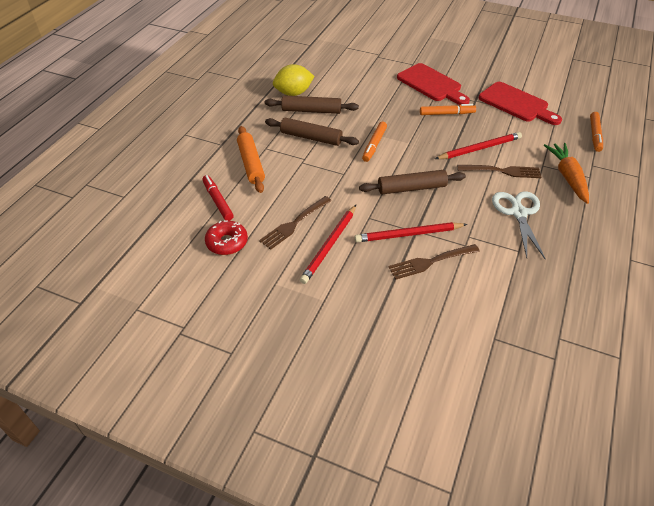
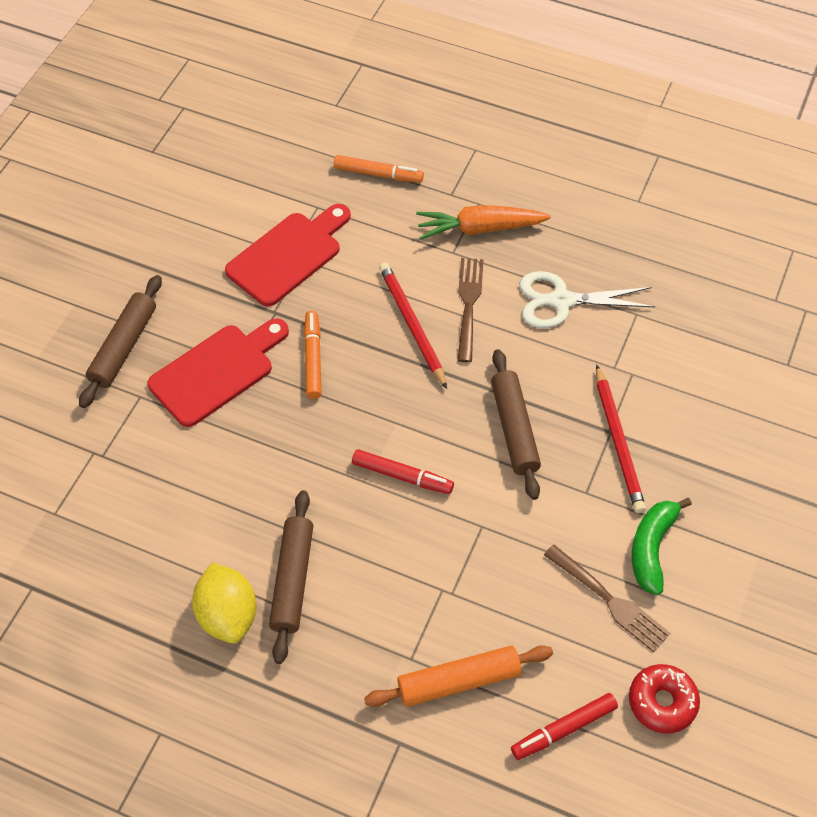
camera: 90 degrees left, 10 degrees up
(311, 137) = (380, 579): brown rolling pin -> brown rolling pin (123, 347)
(329, 245) = (652, 548): red pencil -> green banana
(374, 145) = (402, 476): orange marker -> red marker
(431, 261) = (669, 418): brown fork -> none

